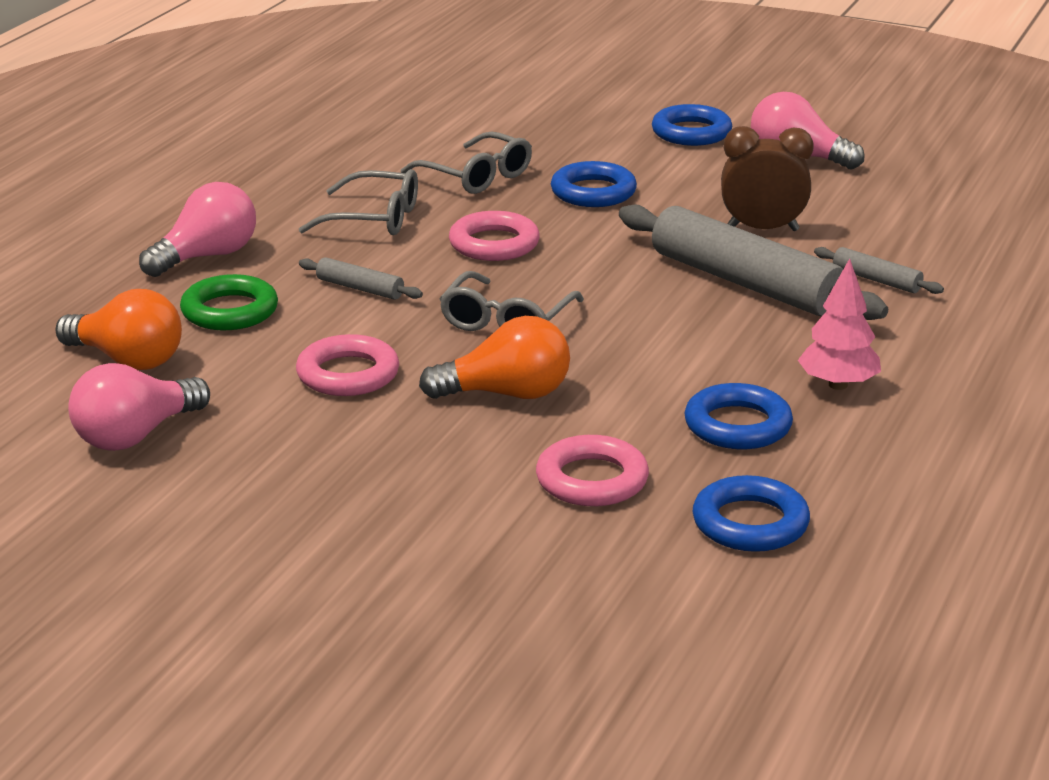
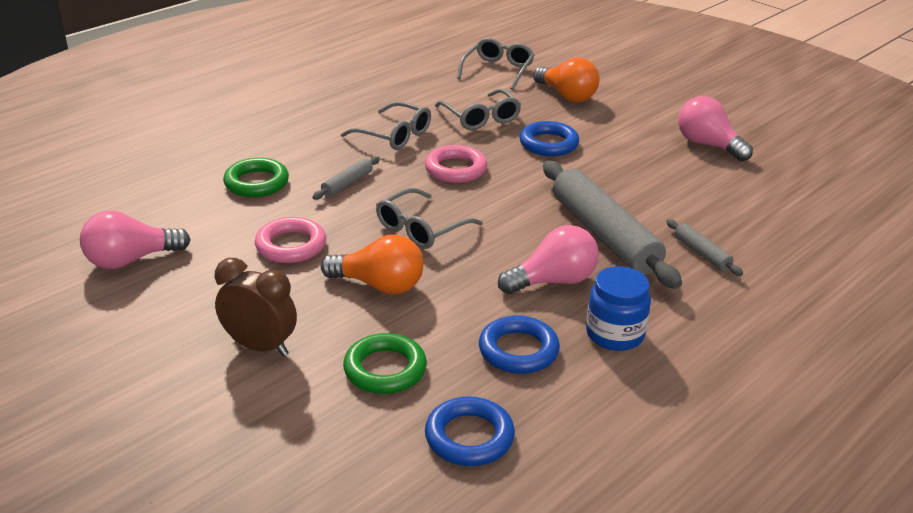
camera: 20 degrees right, 5 degrees up
(127, 360) = (170, 204): orange light bulb -> orange light bulb (567, 96)
(206, 256) = (273, 141): pink light bulb -> pink light bulb (553, 281)
(360, 288) = (347, 184): grey rolling pin -> grey rolling pin turned 75 degrees clockwise
(451, 114) = (498, 71): none -> grey glasses
(592, 480) = (385, 369): pink ring -> green ring
(691, 132) = (646, 112): blue ring -> none
(762, 229) = (645, 195): brown clock -> brown clock (260, 346)
(838, 385) = (615, 334): pink tree -> blue jar

